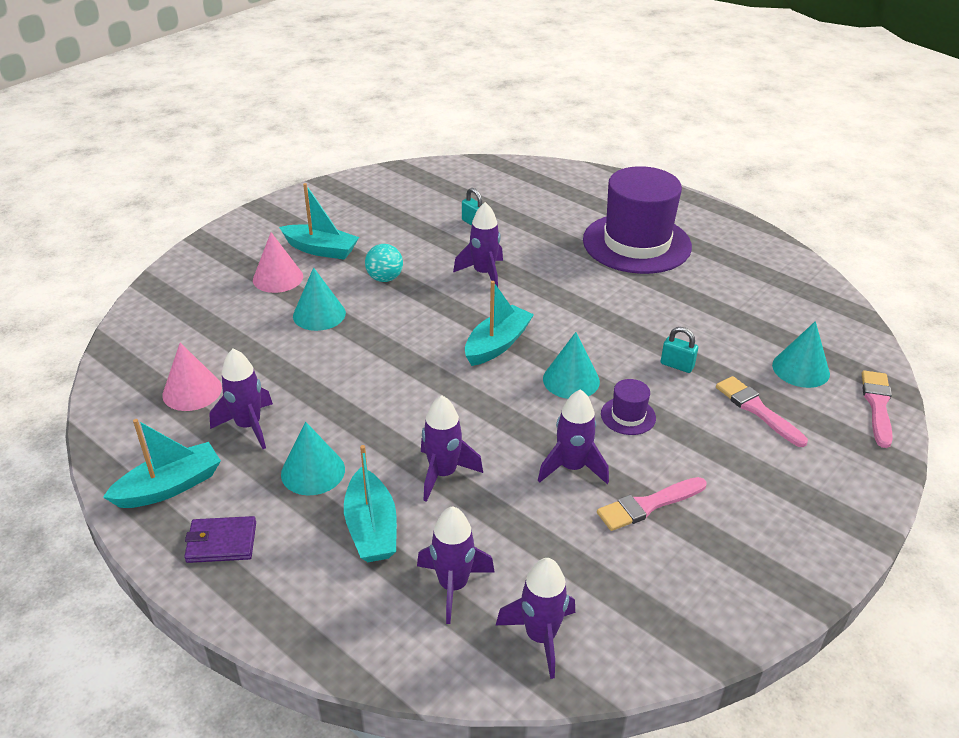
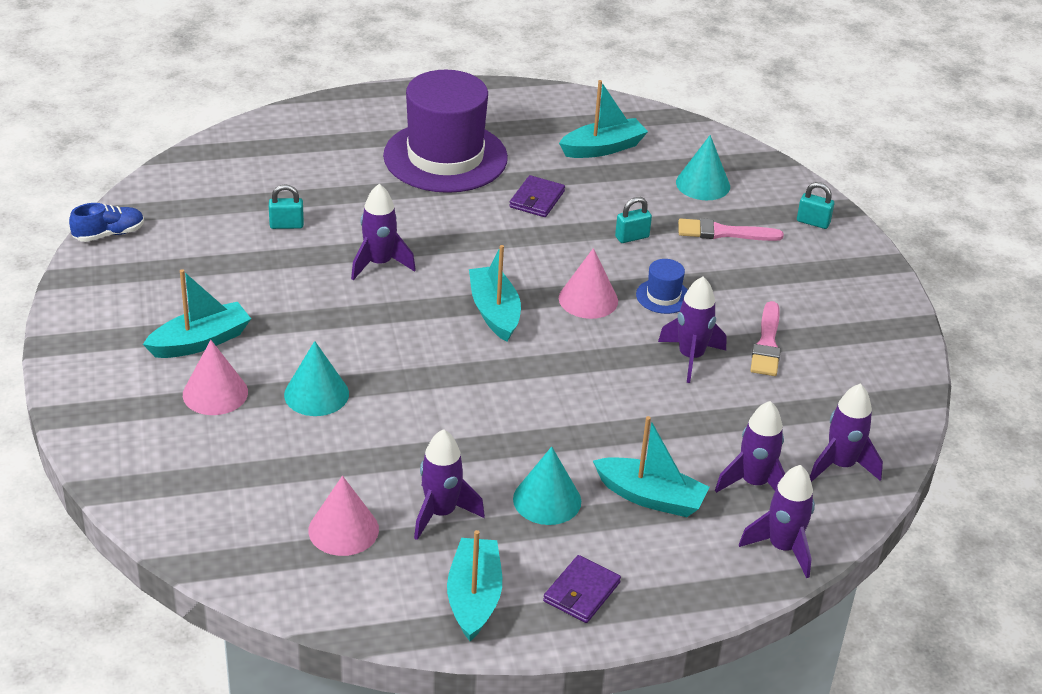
camera: 55 degrees left, 0 degrees up
(382, 175) = (109, 234): none -> blue shoe
(385, 278) = (308, 325): turquoise ball -> none
(443, 474) = (627, 427): purple rocket -> purple rocket (782, 548)
(571, 380) = (588, 299): turquoise cone -> pink cone
(628, 416) = (663, 296): purple hat -> blue hat
(652, 301) = (537, 199): none -> purple wallet
(761, 301) = (603, 148): none -> turquoise boat
(854, 455) = (813, 222): none -> turquoise padlock
(877, 405) = (777, 179): pink brush -> none

